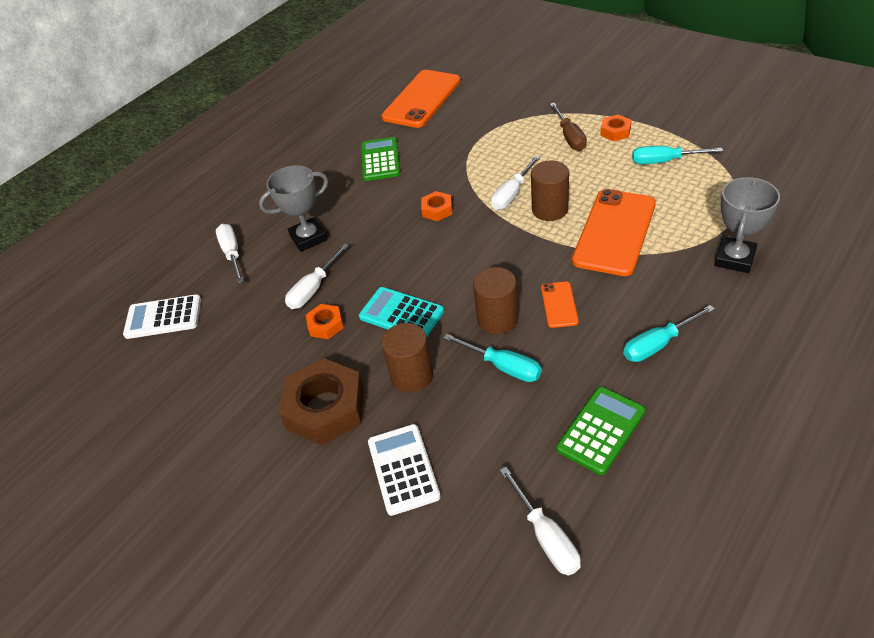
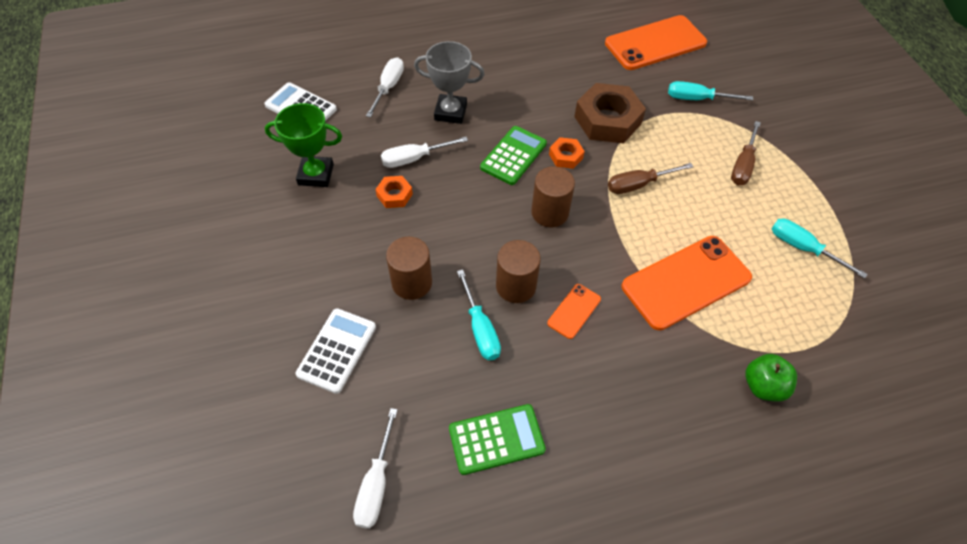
camera: 30 degrees right, 10 degrees up
(236, 357) = (316, 175): none -> green trophy
(325, 408) = (333, 261): brown nut -> brown nut (607, 120)
(380, 160) = (567, 79): green calculator -> green calculator (513, 156)
(401, 314) = (452, 227): turquoise calculator -> none
(512, 194) = (638, 185): white screwdriver -> brown screwdriver
(550, 209) = (654, 221): brown cylinder -> brown cylinder (550, 212)
(615, 131) = (789, 188): orange nut -> none
(658, 344) = (614, 408): turquoise screwdriver -> turquoise screwdriver (697, 99)
(734, 258) = (763, 386): grey trophy -> green apple

